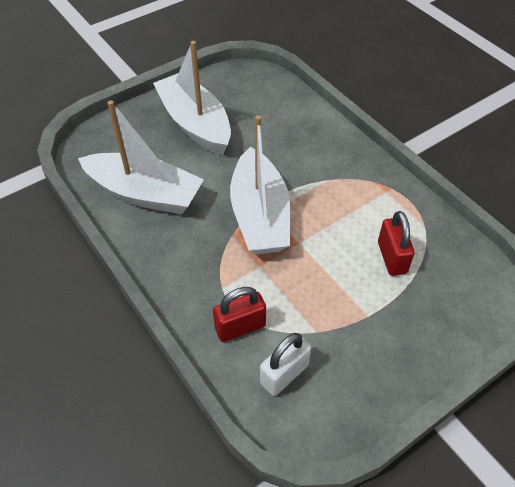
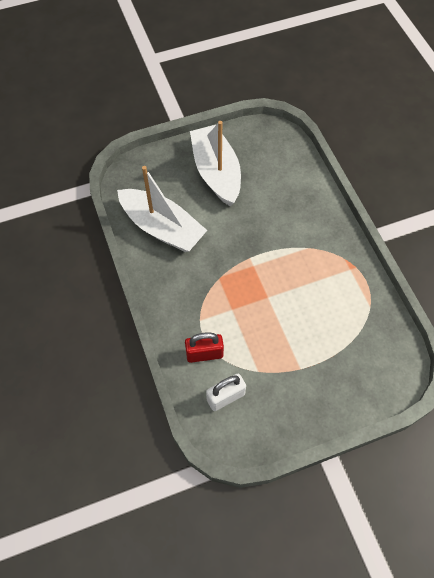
camera: 15 degrees right, 10 degrees up
(260, 215) = (244, 267): white boat -> none
(392, 258) = (334, 327): red padlock -> none

